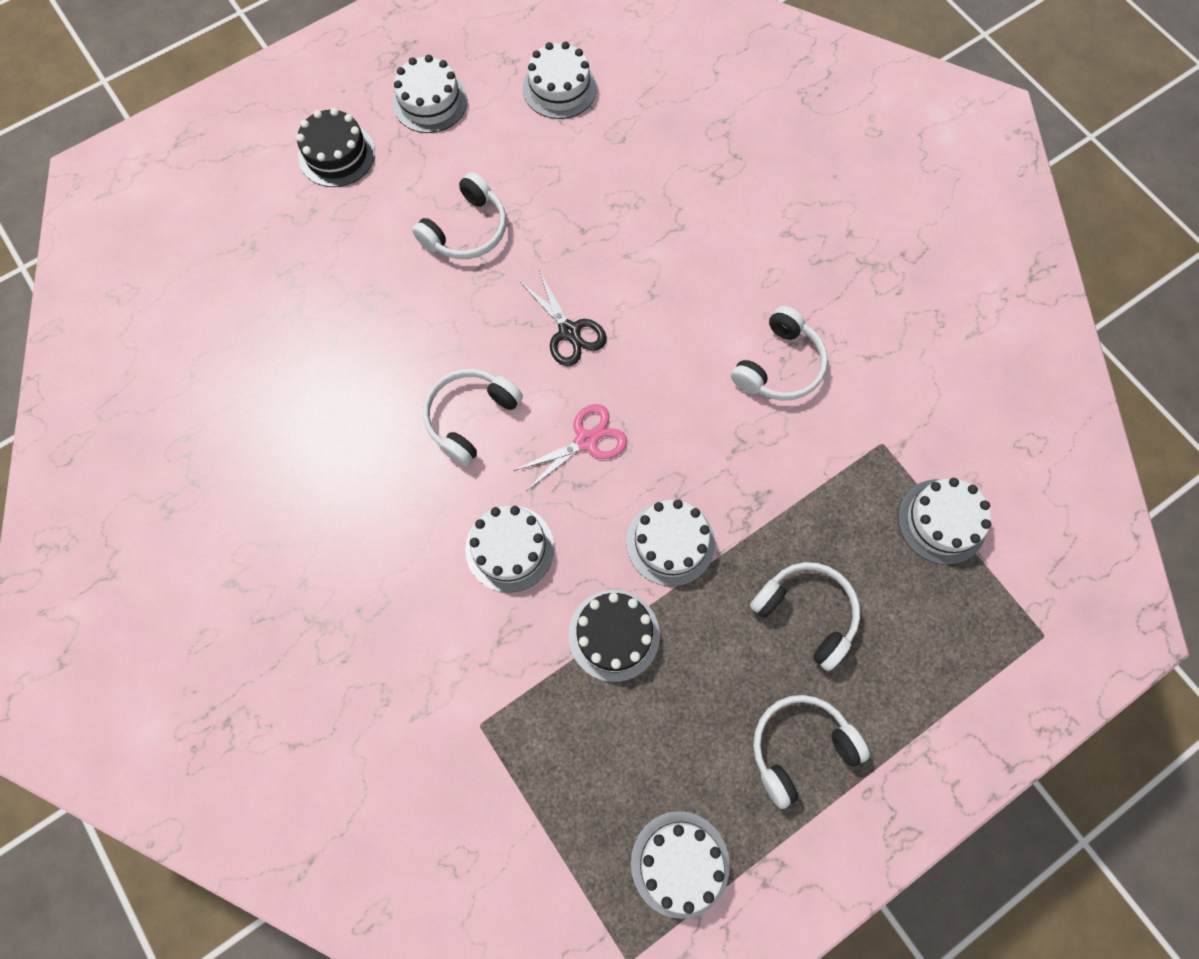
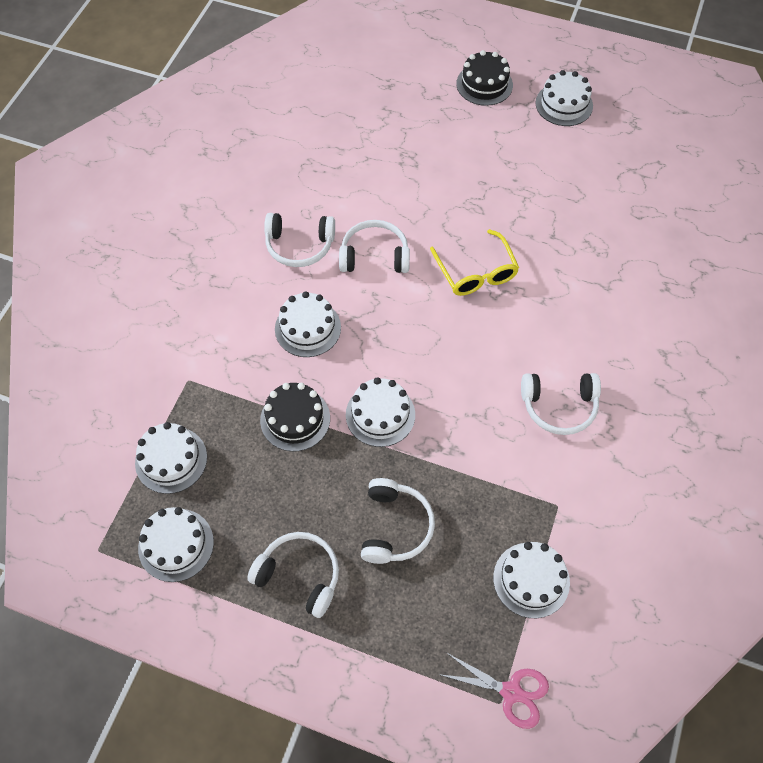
camera: 55 degrees right, 10 degrees down
(467, 230) = (495, 177): white headphones -> white headphones (299, 245)
(559, 88) = (641, 161): white cake -> white cake (171, 460)
(569, 332) = (476, 272): black scissors -> yellow glasses
(586, 441) = (410, 326): pink scissors -> pink scissors (511, 692)

